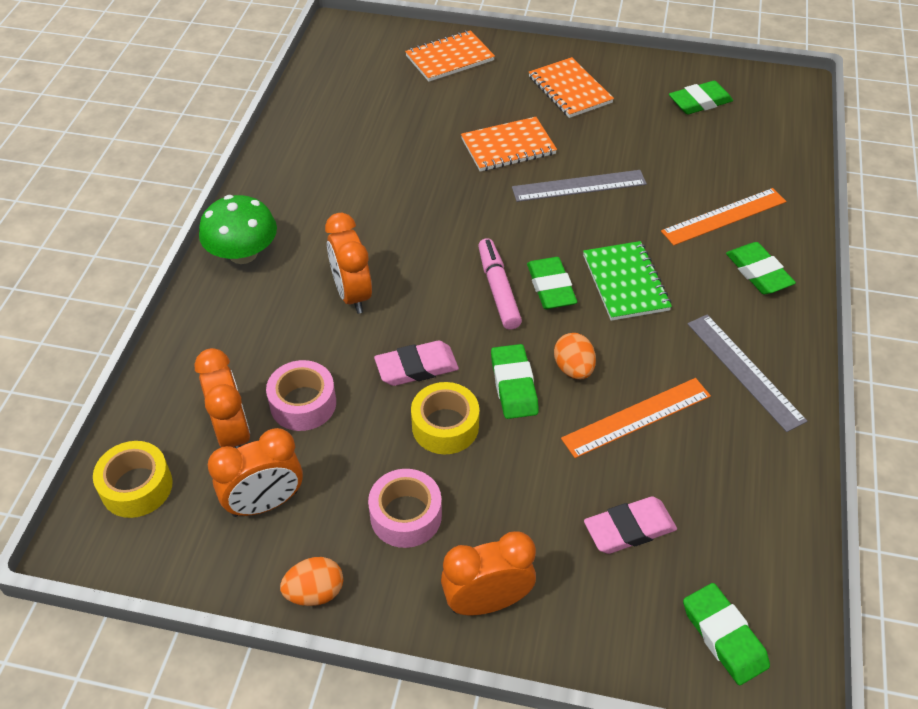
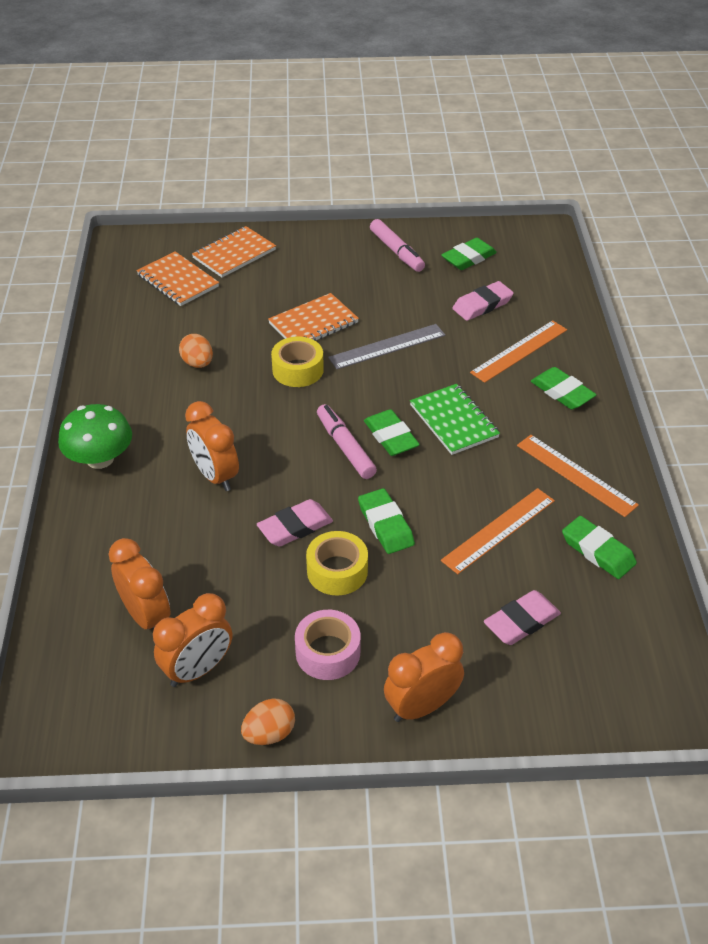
camera: 15 degrees left, 5 degrees down
(137, 487) = (72, 681): yellow tape -> yellow tape (298, 370)
(303, 403) = (203, 578): pink tape -> none
(569, 90) = (352, 265): orange notebook -> orange notebook (177, 281)
(573, 369) = (432, 501): orange egg -> orange egg (197, 363)
(622, 82) = (396, 251): none -> pink marker
(698, 157) = (482, 305): none -> pink eraser
(724, 636) = (624, 688): green eraser -> green eraser (598, 551)
(745, 371) = (576, 475): grey ruler -> orange ruler

